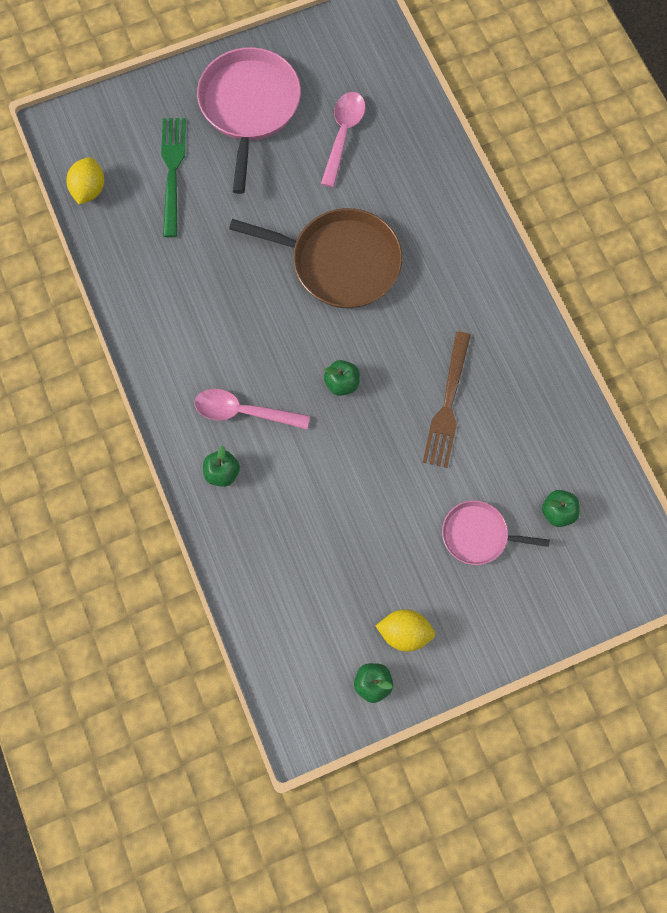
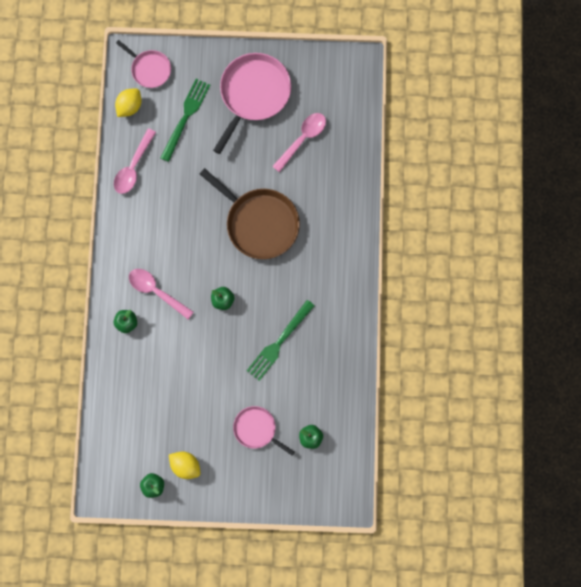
camera: 25 degrees right, 5 degrees up
(94, 132) = (149, 69): none -> pink pan
(131, 264) = (133, 167): none -> pink spoon
(448, 405) = (279, 343): brown fork -> green fork

